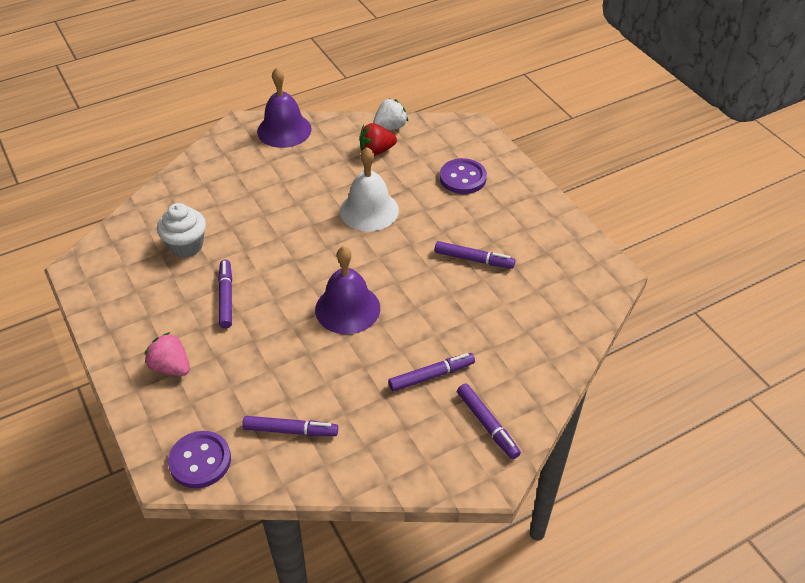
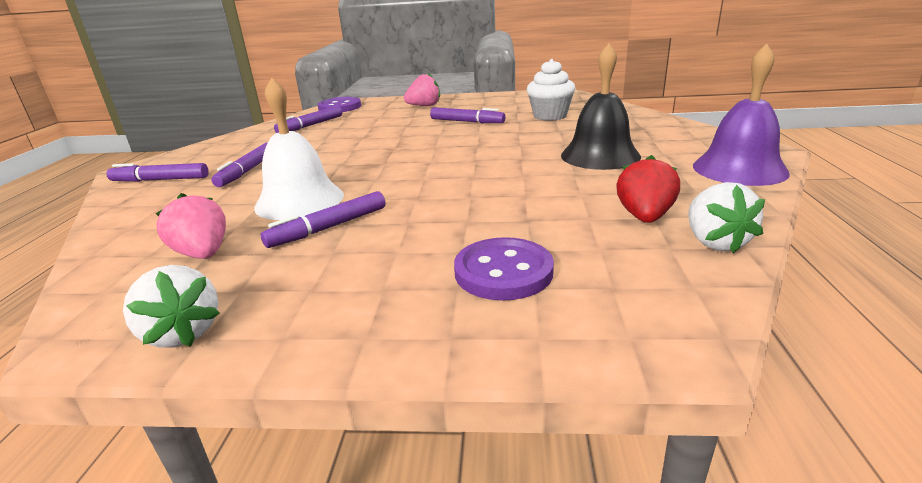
camera: 125 degrees right, 20 degrees down
(287, 188) = (600, 155): none -> black bell
(347, 308) = (381, 155): purple bell -> none
(369, 210) = (509, 187): white bell -> white bell (299, 200)
(537, 292) = (203, 254): none -> pink strawberry
(580, 246) = (182, 333): none -> white strawberry

